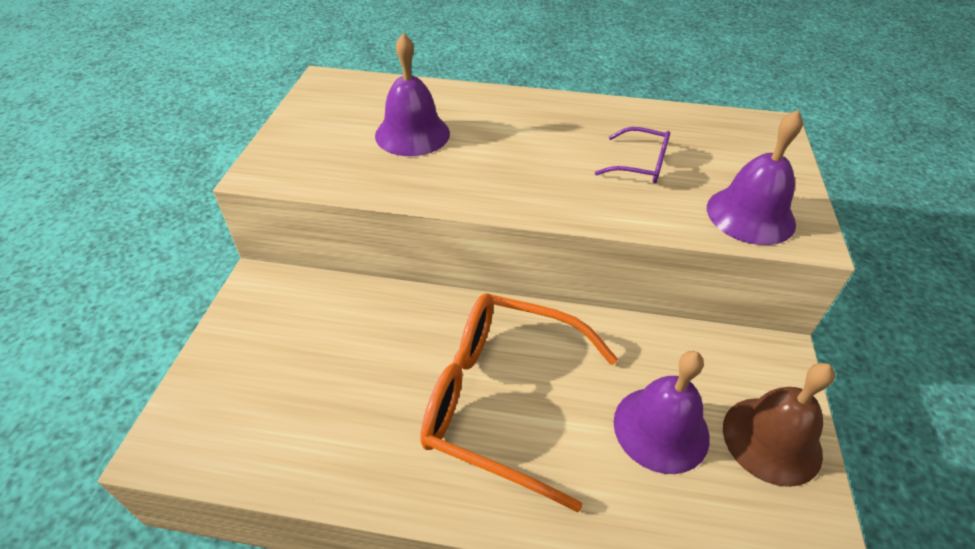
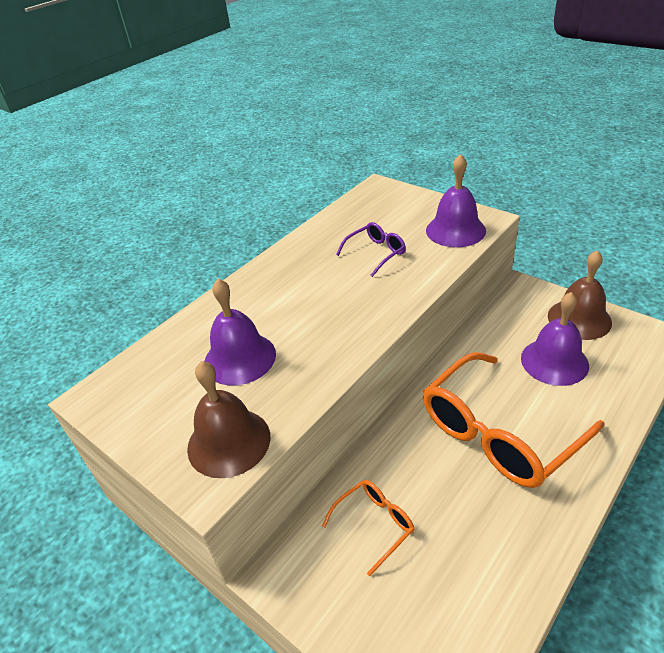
camera: 55 degrees left, 5 degrees down
(310, 166) = (229, 442): none -> brown bell
(333, 331) = (375, 524): none -> orange glasses

